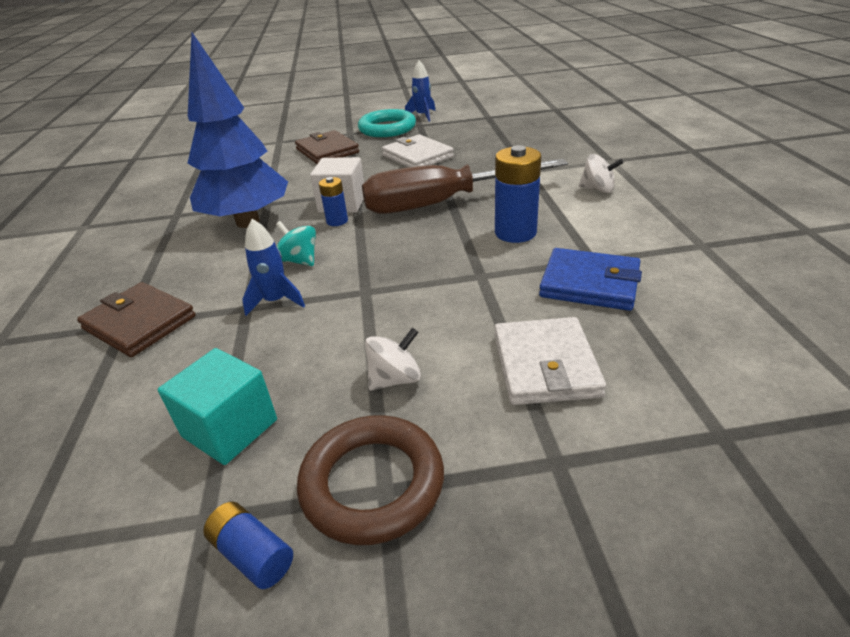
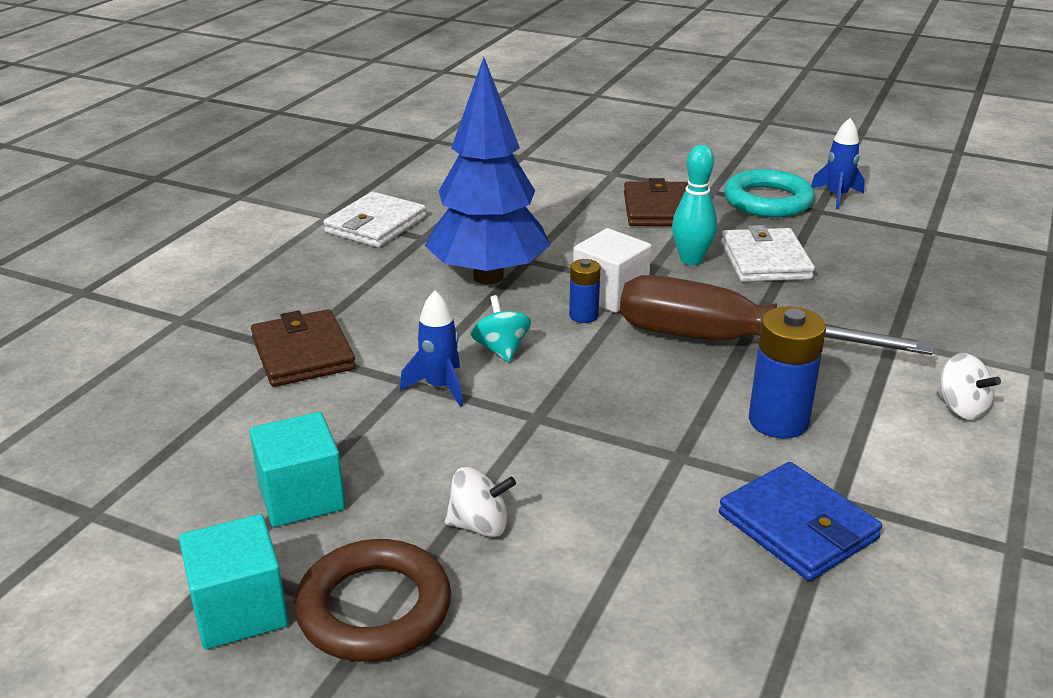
camera: 30 degrees right, 5 degrees down
(252, 554) = (239, 610): blue battery -> turquoise cube
(374, 170) = (691, 260): none -> turquoise bowling pin
(545, 365) = (642, 589): white wallet -> white wallet (375, 225)

